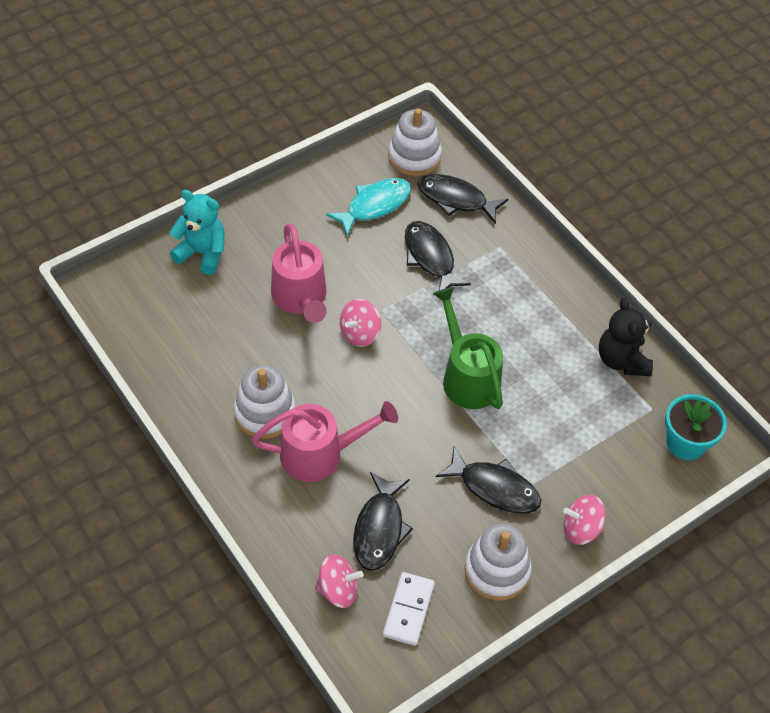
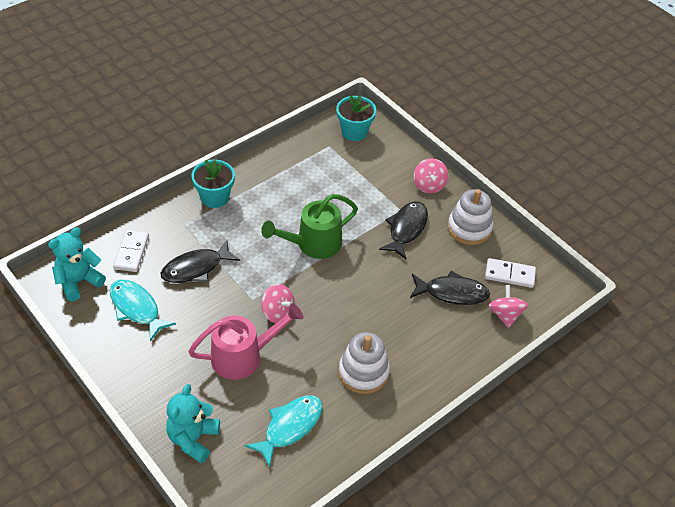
camera: 95 degrees left, 5 degrees down
(203, 336) = (290, 427): none -> turquoise fish
(321, 454) = (395, 332): pink watering can -> none
(414, 157) = (79, 281): white stacking toy -> turquoise teddy bear
(456, 199) = (131, 252): black fish -> white domino
(545, 277) = (215, 197): none -> turquoise flower pot
(622, 360) = (289, 159): black teddy bear -> none

